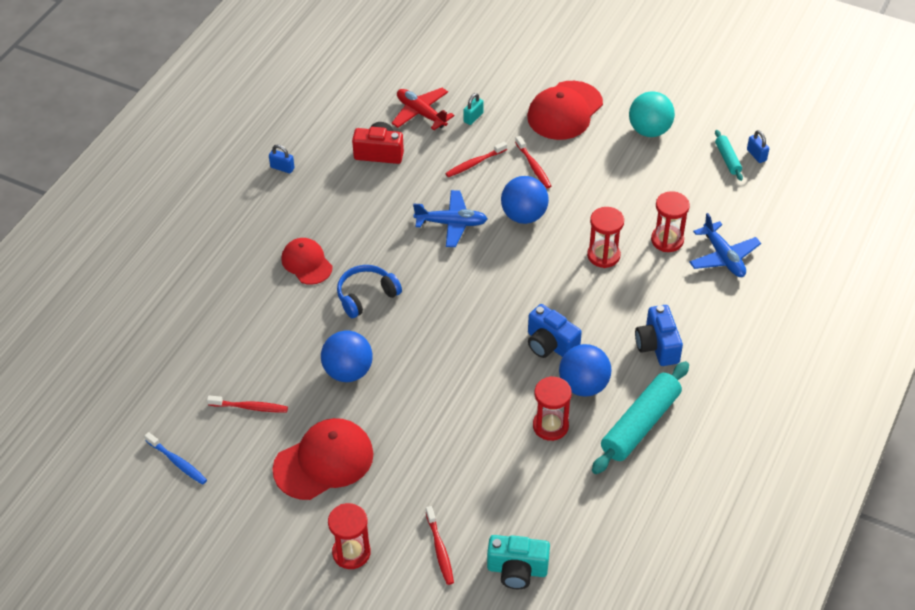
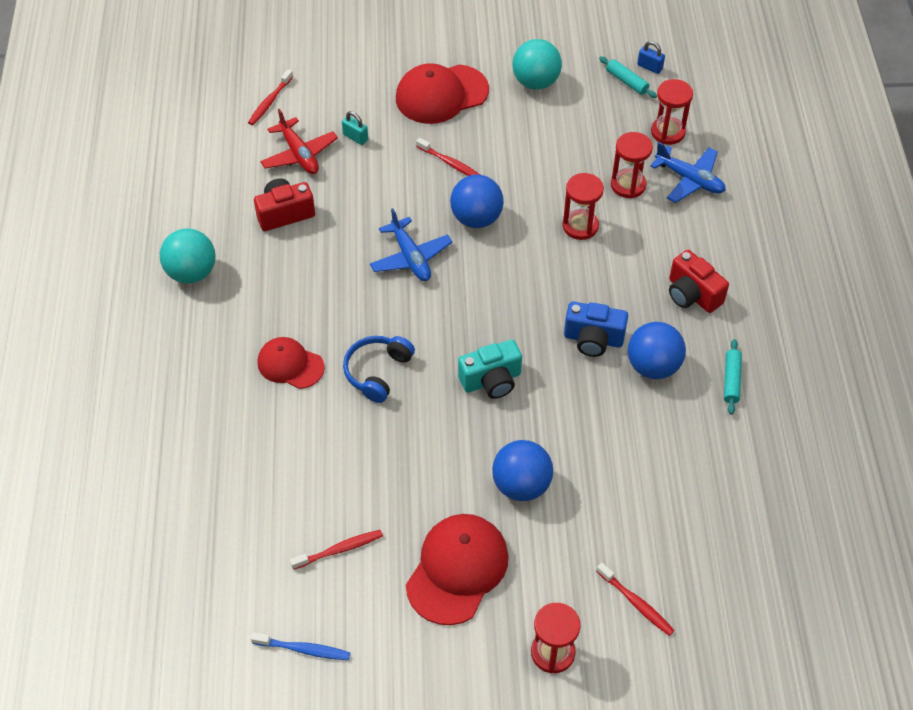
camera: 30 degrees left, 5 degrees up
(282, 168) = (192, 272): blue padlock -> turquoise ball
(348, 371) = (415, 461): blue ball -> blue ball (521, 485)
(421, 113) = (299, 154): red plane -> red plane turned 135 degrees counterclockwise
(451, 223) = (410, 257): blue plane -> blue plane turned 90 degrees clockwise
(473, 117) = (355, 137): turquoise padlock -> turquoise padlock turned 60 degrees counterclockwise
(474, 163) = (390, 184): red toothbrush -> red toothbrush (270, 102)
(517, 570) = (722, 585): turquoise camera -> turquoise camera (491, 380)
(550, 426) = (651, 422): red hourglass -> red hourglass (668, 132)
(564, 111) = (441, 94): red cap -> red cap turned 60 degrees clockwise
(640, 424) = (731, 380): turquoise rolling pin -> turquoise rolling pin, size x0.50
(657, 346) = (692, 294): blue camera -> red camera

